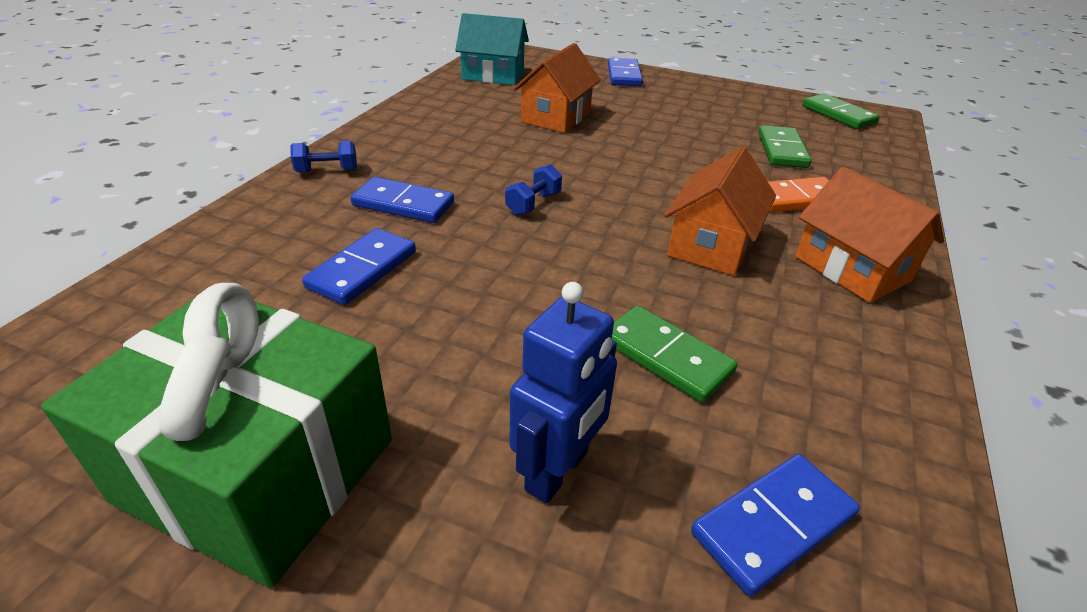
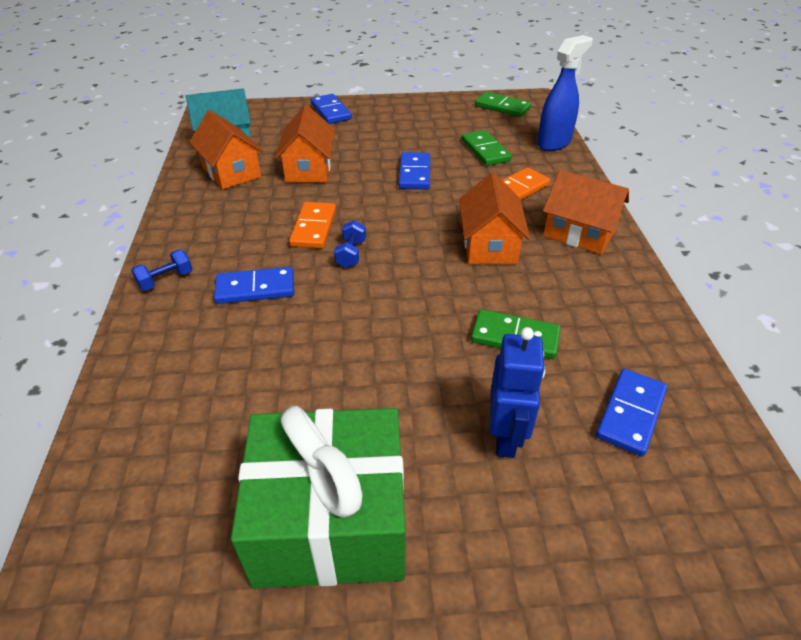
camera: 25 degrees left, 5 degrees up
(362, 269) = (272, 354): blue domino -> blue domino (414, 173)
(475, 101) = (231, 172): none -> orange house
(514, 168) = (313, 228): none -> orange domino
(885, 165) = (554, 143): none -> blue spray bottle

